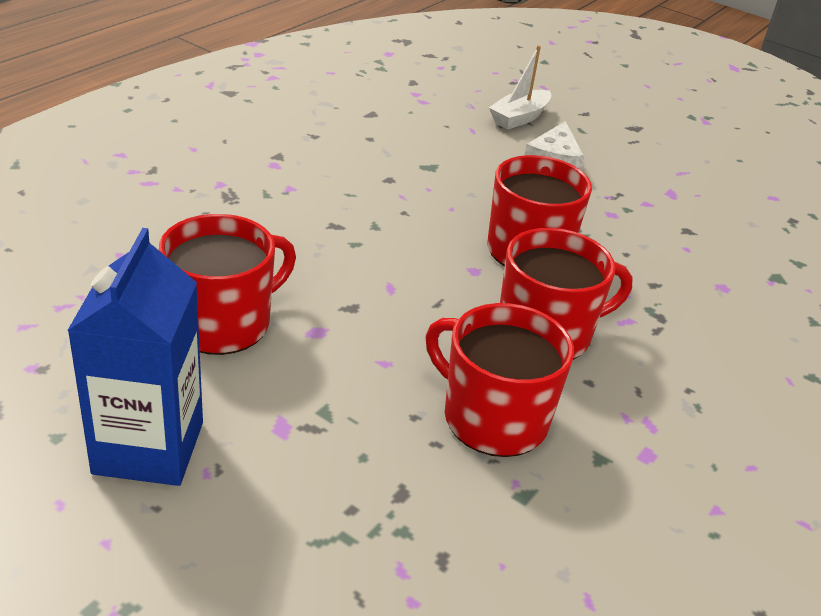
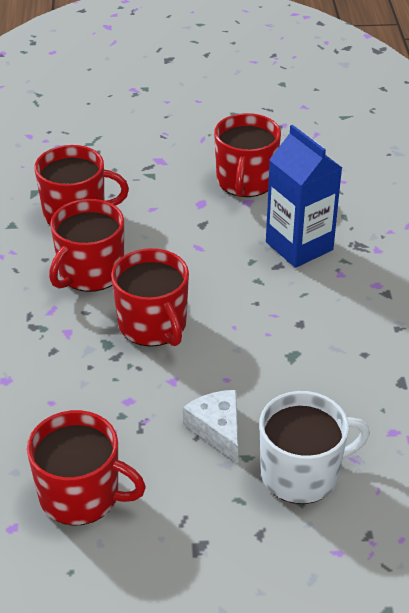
camera: 145 degrees right, 5 degrees up
(148, 448) = (197, 128): blue carton -> blue carton (299, 246)
(519, 118) = (301, 473): white boat -> white mug
(703, 186) = (81, 495): none -> red mug

